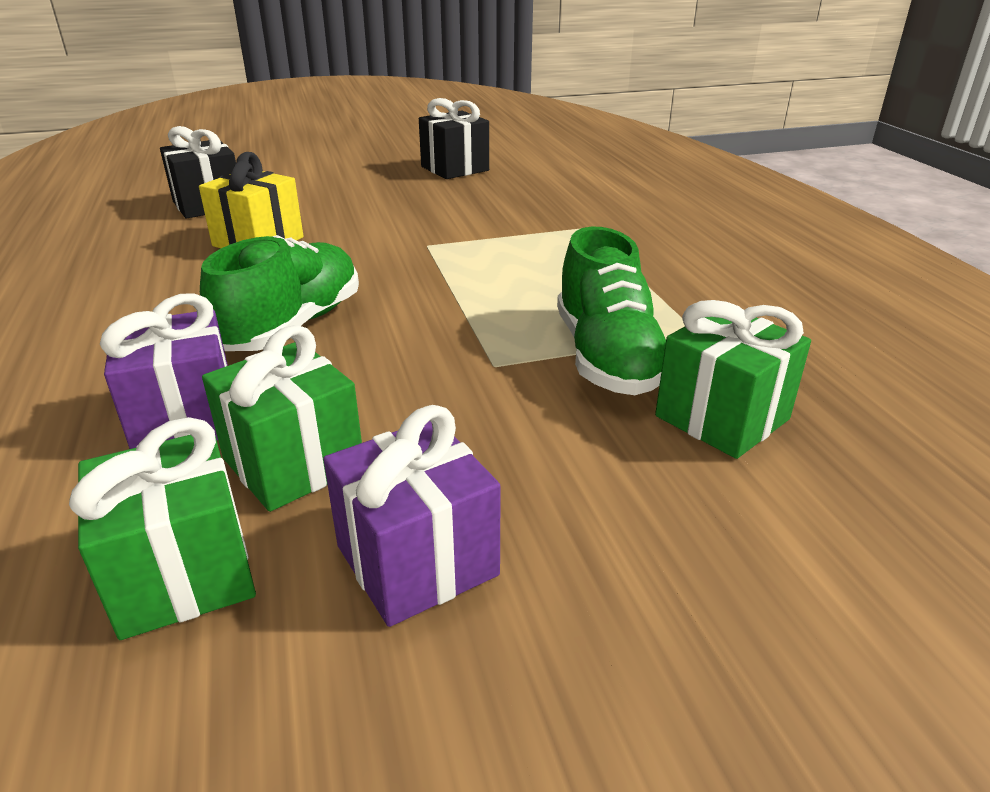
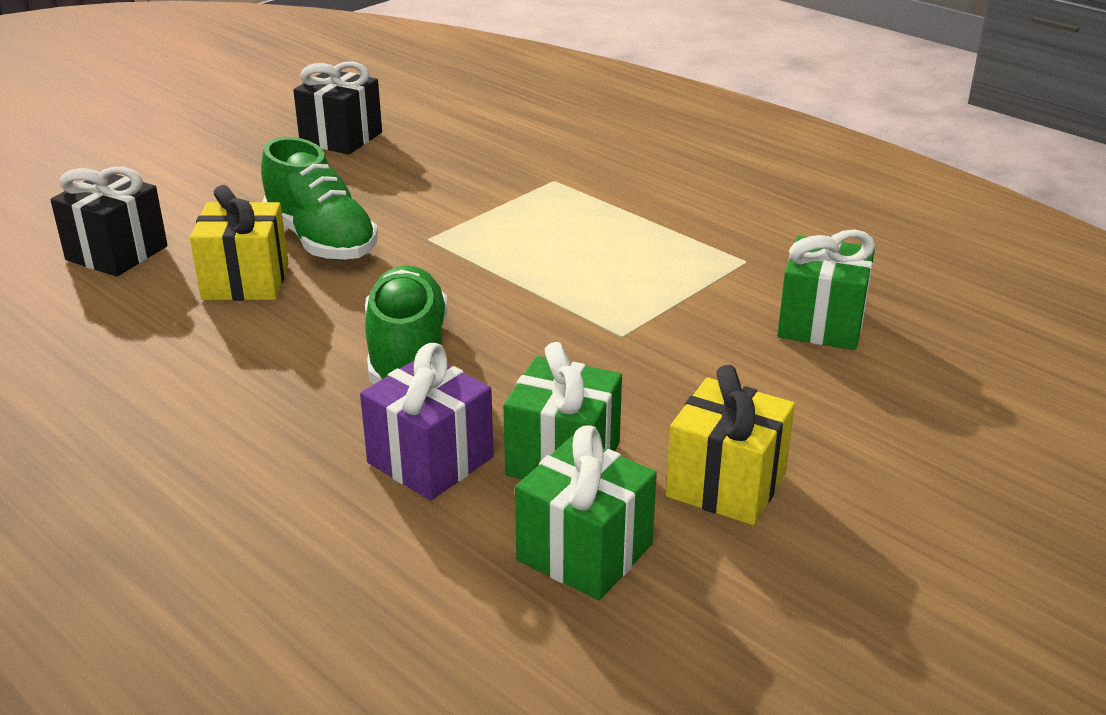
camera: 30 degrees left, 0 degrees up
(416, 560) = (726, 485): purple gift -> yellow gift
(607, 357) = (700, 302): green shoe -> green shoe (321, 240)

